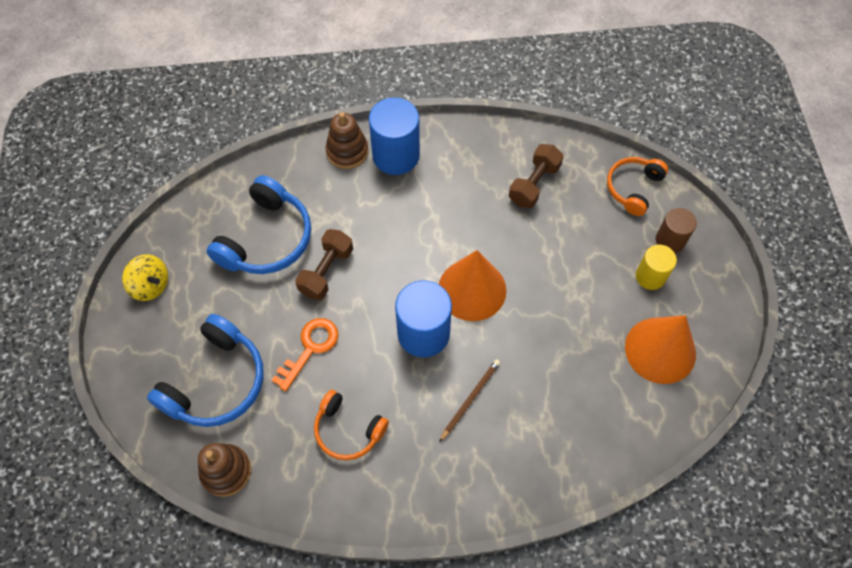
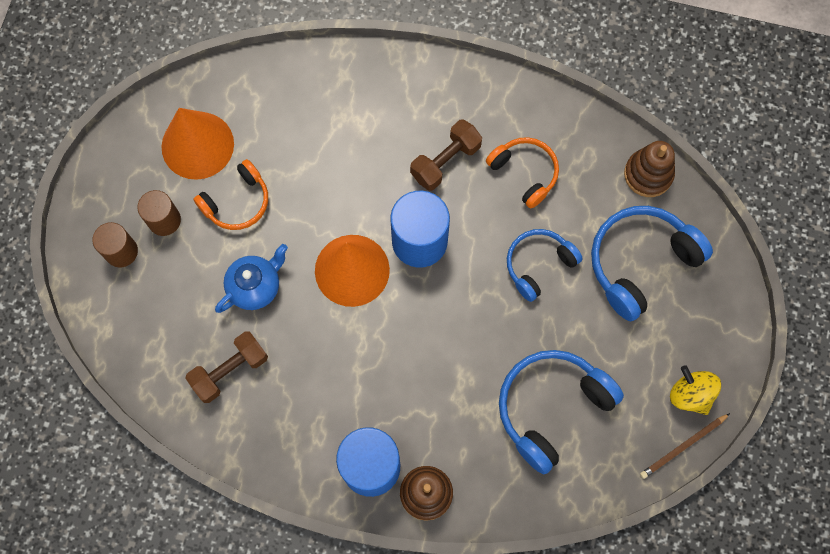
camera: 160 degrees left, 10 degrees up
(310, 348) = (538, 264): orange key -> blue headphones
(326, 271) = (497, 344): brown dumbbell -> brown dumbbell (445, 161)
(470, 399) = (399, 162): brown pencil -> brown pencil (683, 446)
(546, 250) = (255, 286): none -> blue teapot
(633, 188) = (124, 326): orange headphones -> orange headphones (237, 202)
(650, 276) = (164, 220): yellow cylinder -> brown cylinder

